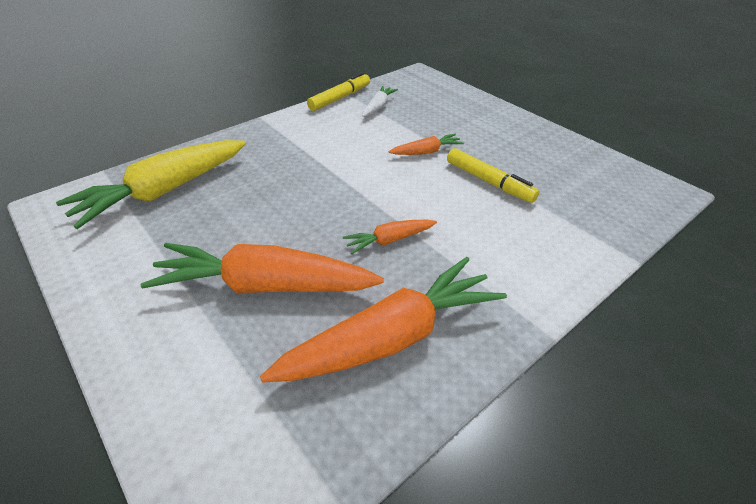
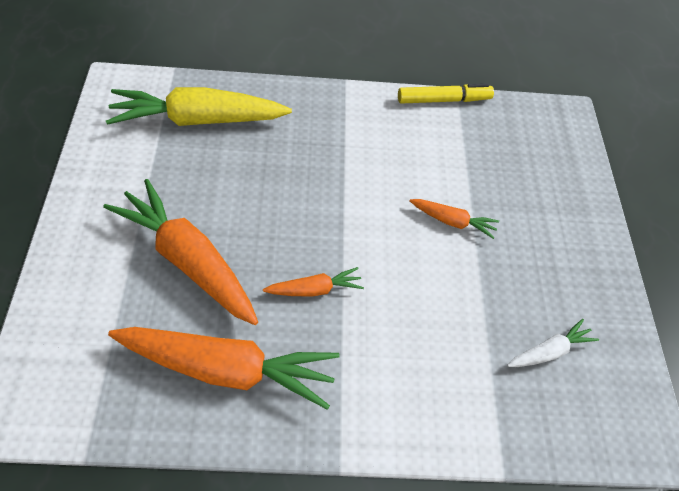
camera: 35 degrees right, 10 degrees up
(378, 107) = (470, 135): white carrot -> white carrot (550, 352)
(389, 240) = (315, 290): orange carrot -> orange carrot turned 150 degrees clockwise
(489, 182) = (471, 296): yellow marker -> none

